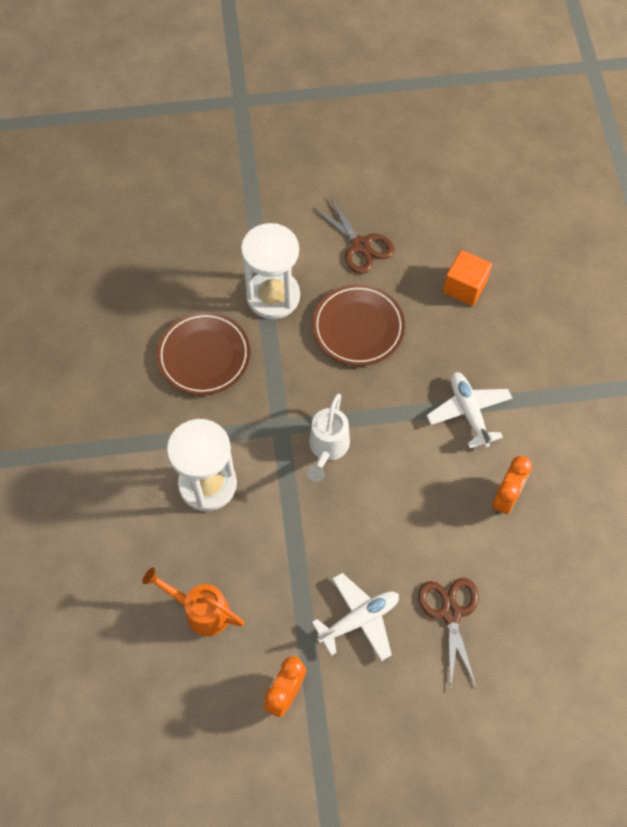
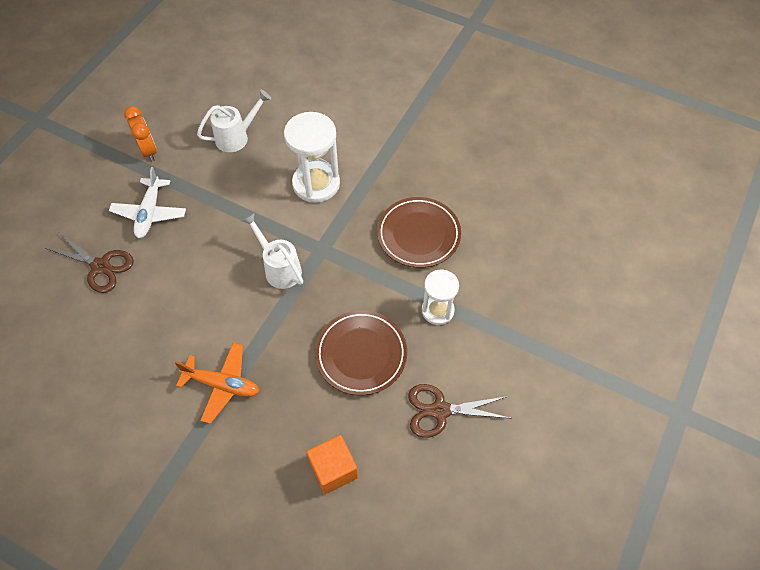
camera: 125 degrees right, 5 degrees down
(201, 611) = (237, 137): orange watering can -> white watering can
(273, 296) = (437, 310): white hourglass -> white hourglass, size x0.62
(469, 412) = (222, 385): white plane -> orange plane
(506, 497) = (136, 360): orange clock -> none

